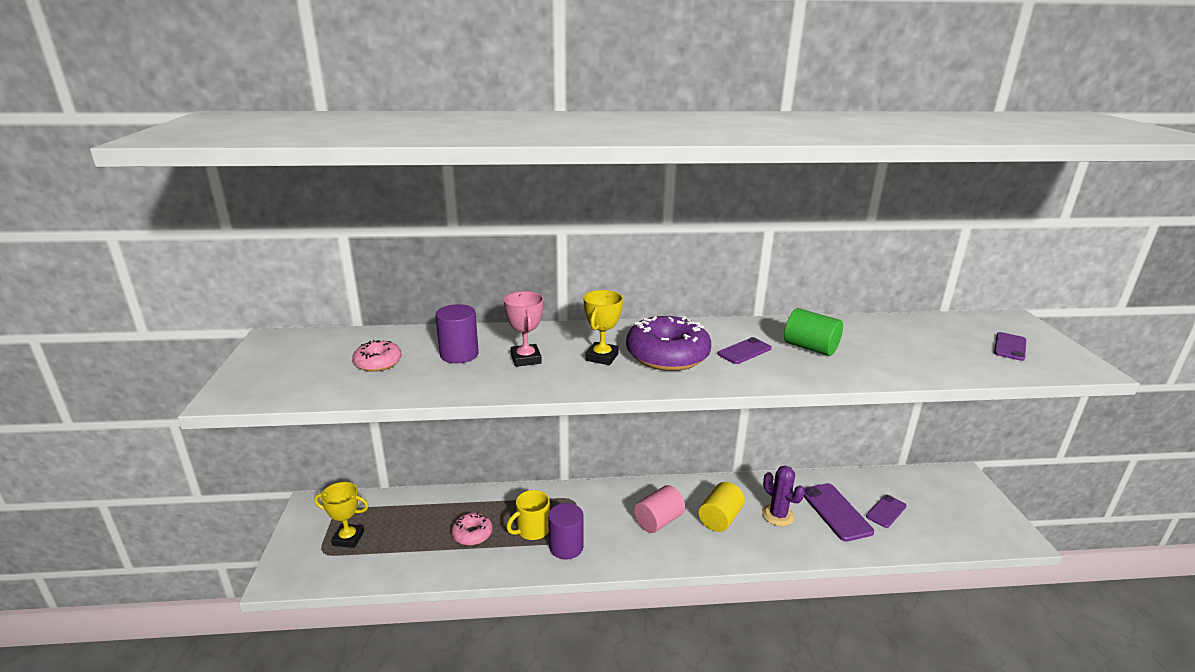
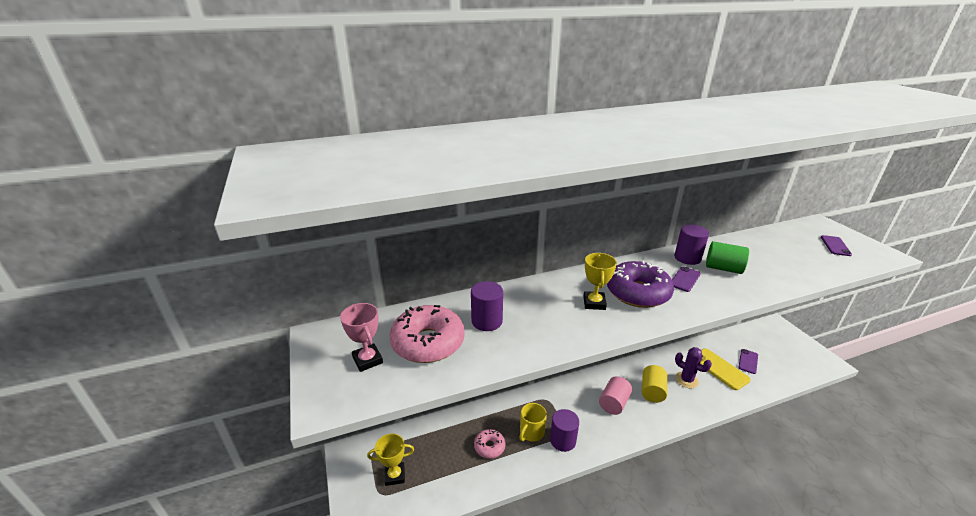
camera: 15 degrees left, 5 degrees up
(378, 363) = (428, 342): pink donut -> pink donut, size x1.86
(526, 359) = (541, 315): pink trophy -> pink trophy (367, 360)
(770, 331) = (687, 258): none -> purple cylinder
(836, 512) = (719, 369): purple phone -> yellow phone

